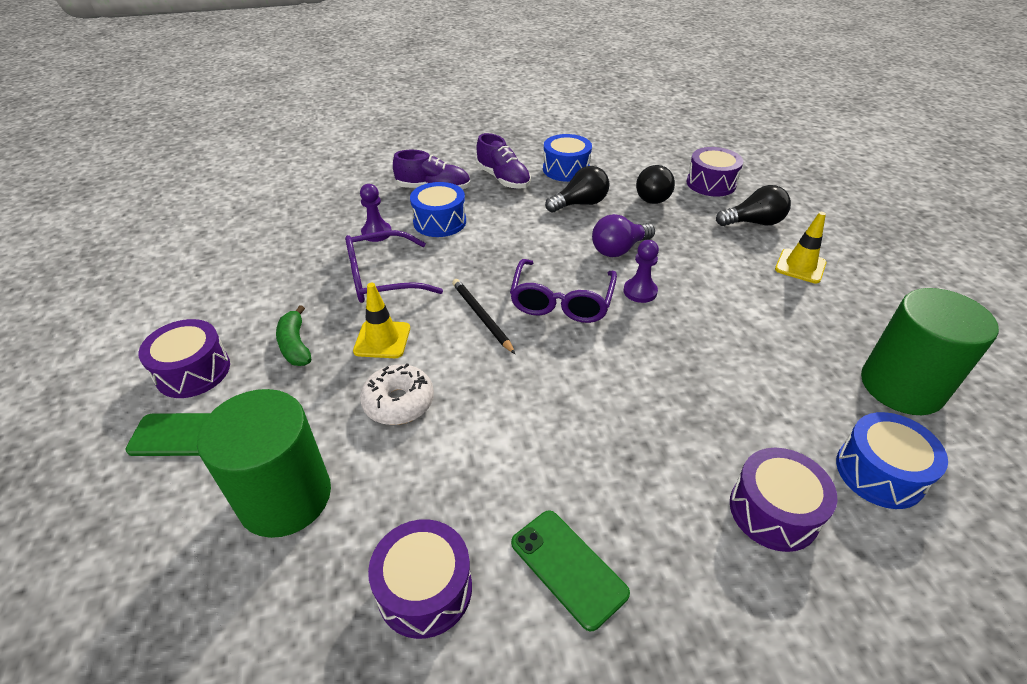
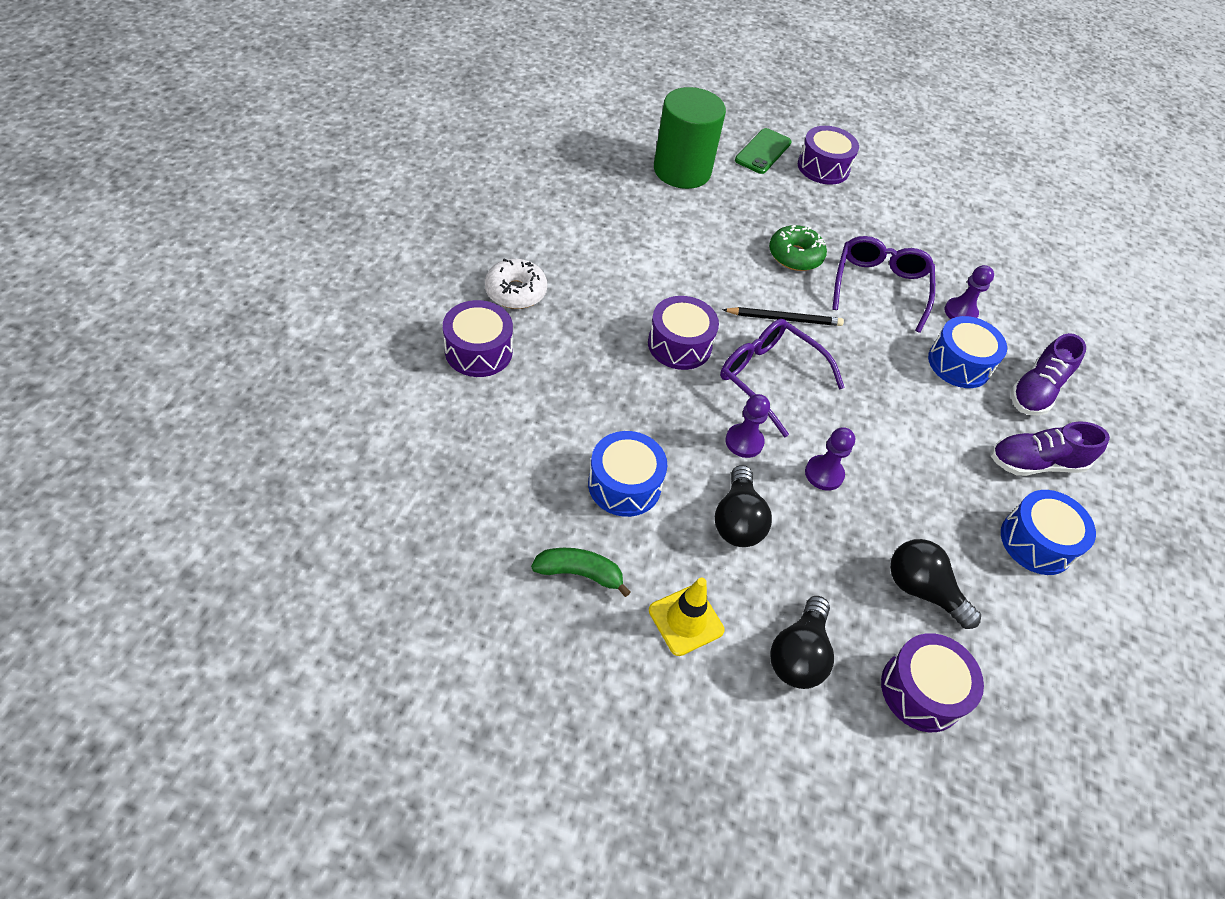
camera: 115 degrees right, 10 degrees up
(295, 345) = (820, 215): green banana -> green banana (580, 573)
(382, 339) = (795, 256): yellow traffic cone -> green donut
(398, 402) = (721, 237): white donut -> white donut (516, 292)
(425, 589) = (578, 193): purple drum -> purple drum (679, 345)
(568, 567) = (537, 245): green phone -> none
(580, 204) = (938, 501): black light bulb -> black light bulb (737, 520)
(619, 249) = (824, 474): purple light bulb -> purple pawn
(879, 472) = (443, 431): blue drum -> blue drum (624, 485)
(901, 386) = (483, 531): green cylinder -> none

